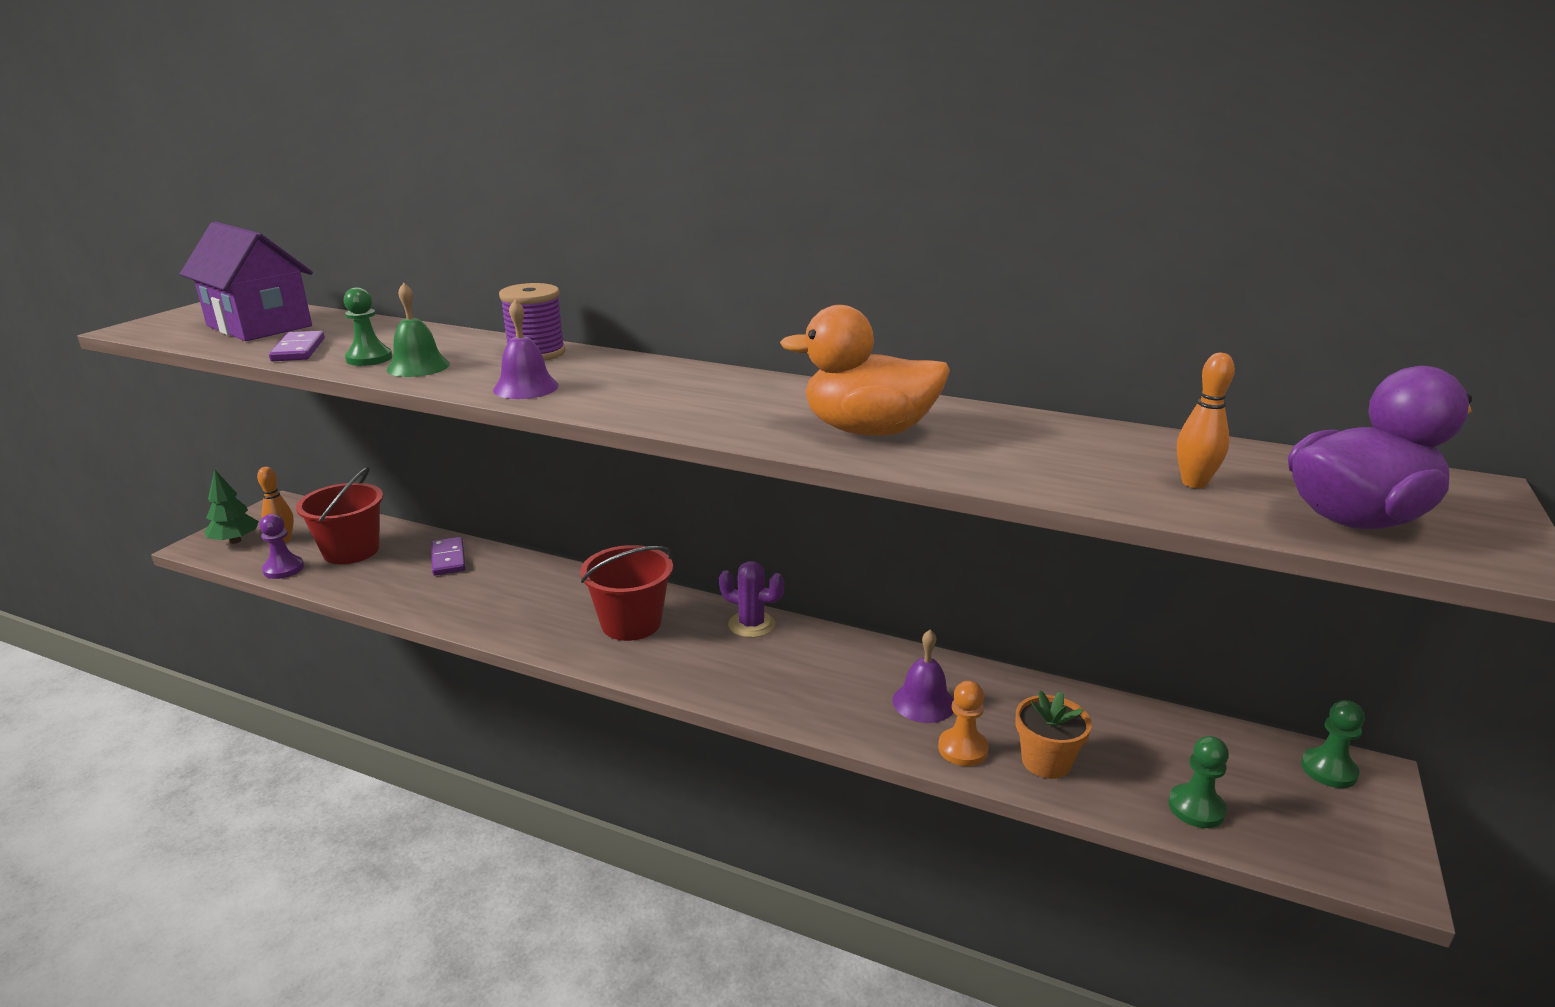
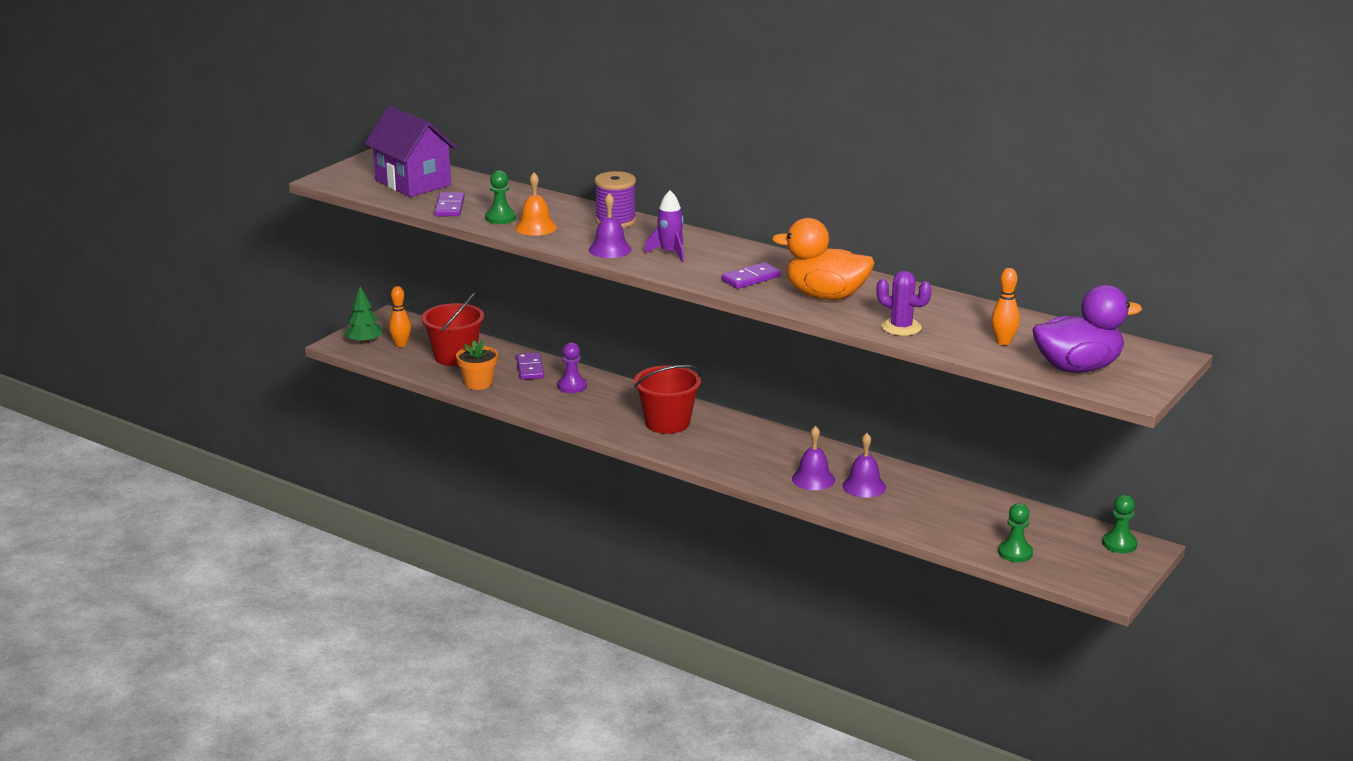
camera: 10 degrees right, 0 degrees up
(283, 569) = (407, 366): purple pawn -> purple pawn (572, 386)
(418, 366) = (535, 227): green bell -> orange bell
(616, 387) = (670, 253): none -> purple rocket
(745, 413) = (751, 278): none -> purple domino
(751, 624) = (756, 431): purple cactus -> purple cactus (901, 327)
(849, 697) = (813, 479): none -> purple bell
(962, 749) = (879, 512): orange pawn -> none
(1046, 762) = (931, 523): orange flower pot -> orange flower pot (478, 383)

